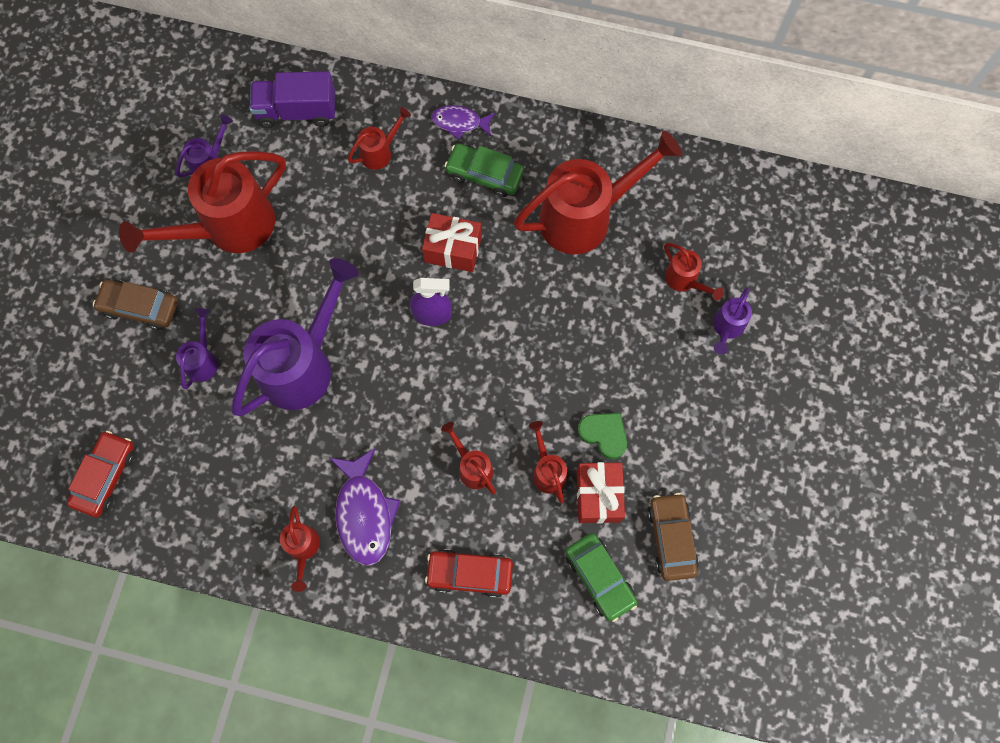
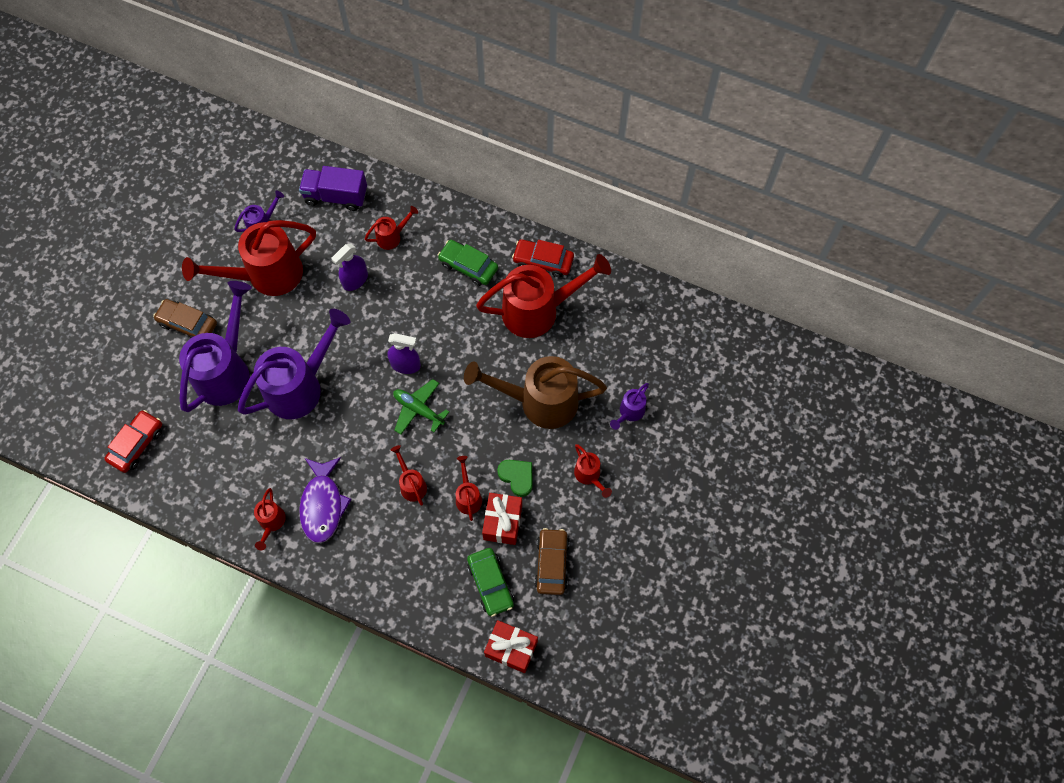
camera: 10 degrees right, 5 degrees down
(202, 360) = (226, 370): purple watering can -> purple watering can, size x2.20
(344, 215) = (355, 280): none -> purple spray bottle
(453, 249) = (432, 319): red gift -> red gift (511, 648)
(460, 122) = (457, 224): purple fish -> none
(460, 369) = (418, 409): none -> green plane
(470, 573) = (392, 563): red car -> red car (543, 261)
(612, 333) = (540, 401): none -> brown watering can
(684, 280) = (605, 371): red watering can -> red watering can (589, 475)

